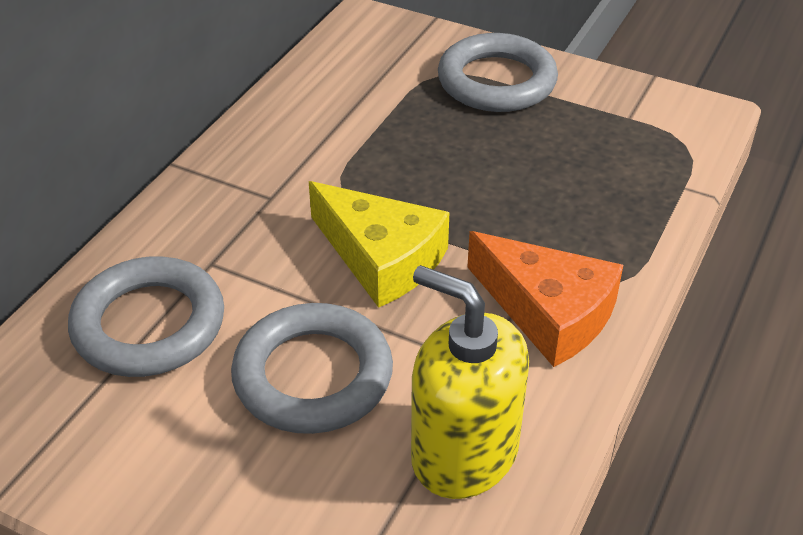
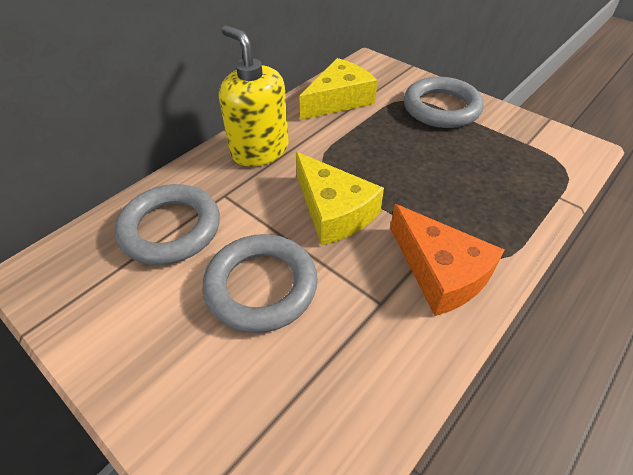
camera: 15 degrees right, 5 degrees up
(337, 90) = (339, 100): none -> yellow cheese
(464, 453) = (349, 372): yellow soap dispenser -> yellow soap dispenser (259, 150)

